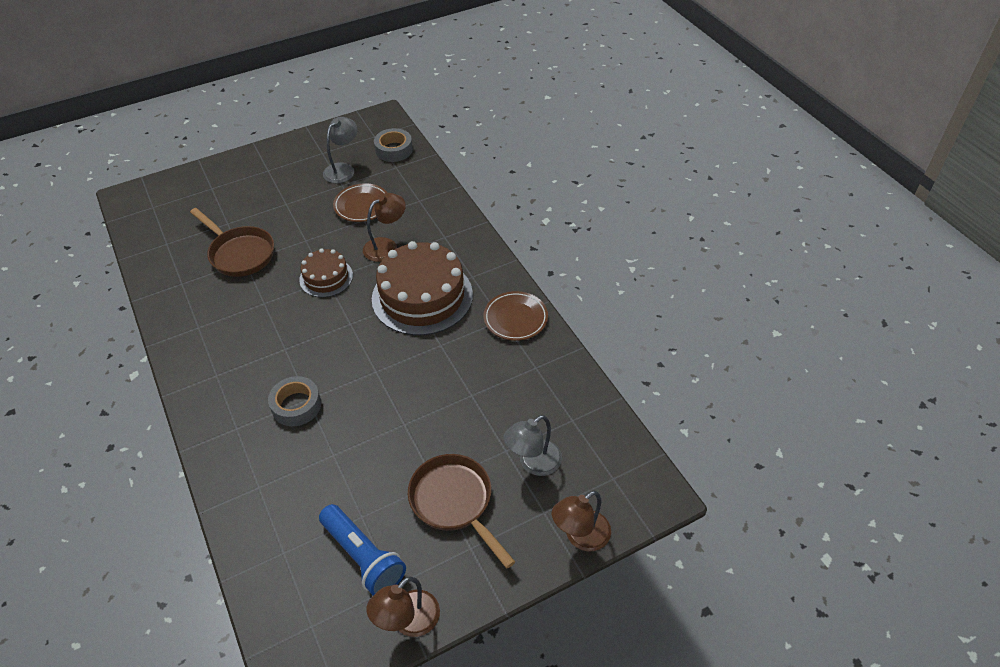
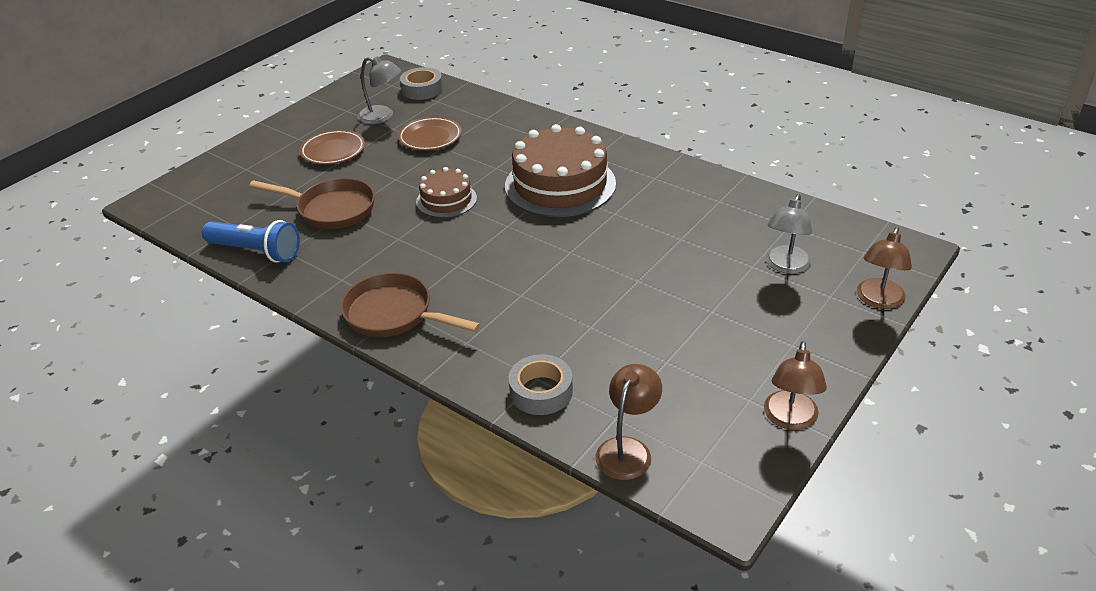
camera: 25 degrees left, 10 degrees down
(296, 405) = (513, 303): grey tape -> grey tape (541, 391)
(343, 169) = (382, 117): grey lamp -> grey lamp turned 105 degrees clockwise
(364, 557) = (699, 390): blue flashlight -> blue flashlight (256, 252)
(386, 246) = (486, 159): brown lamp -> brown lamp (627, 449)
(454, 502) = (744, 318): brown pan -> brown pan (394, 314)
(515, 318) = (666, 173): brown plate -> brown plate (333, 151)

